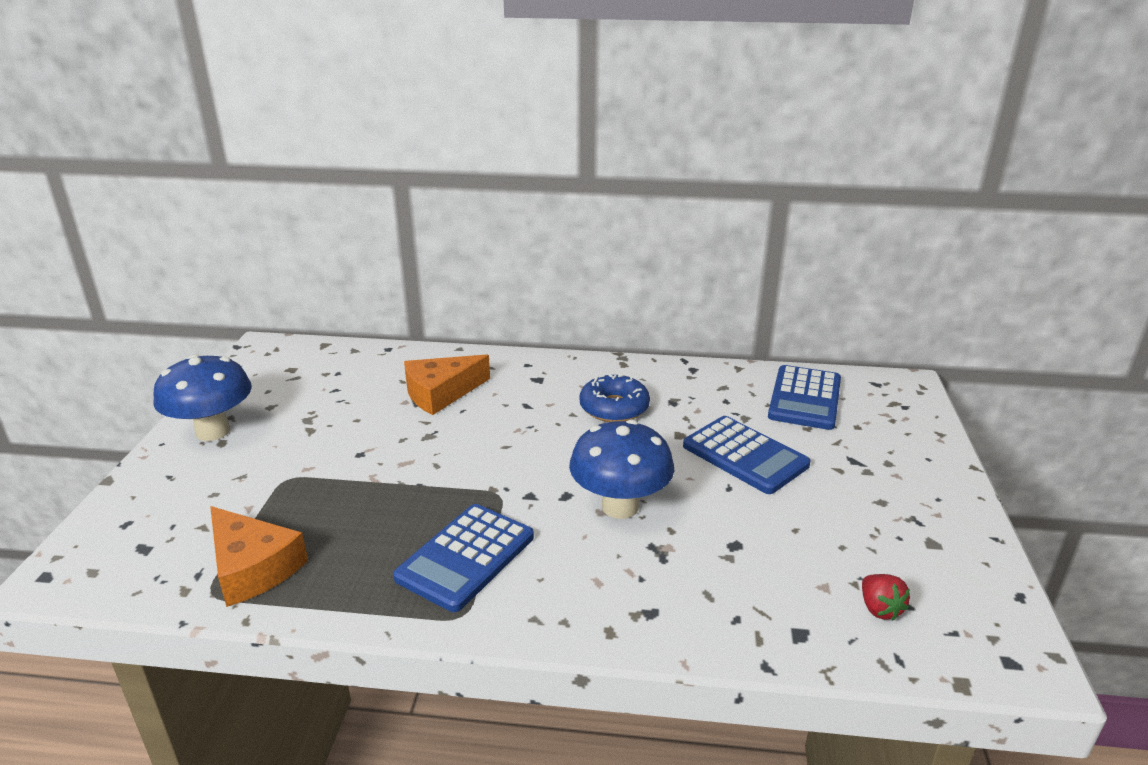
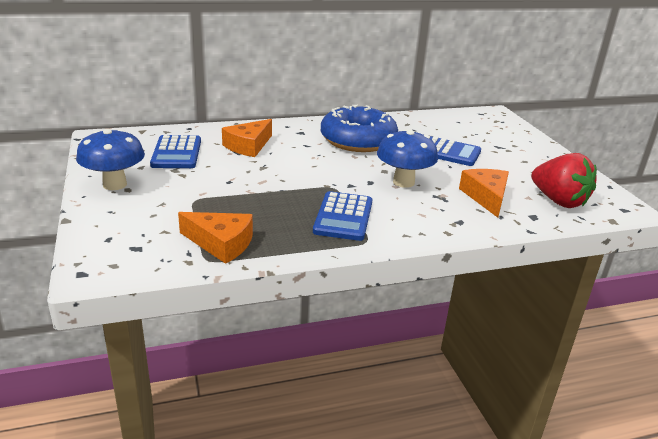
camera: 25 degrees left, 0 degrees up
(614, 408) = (358, 140): blue donut -> blue donut, size x1.80
(742, 568) = (486, 197): none -> orange cheese
(805, 398) = (452, 124): blue calculator -> blue calculator (176, 153)
(879, 609) = (558, 201): red strawberry -> red strawberry, size x2.30

